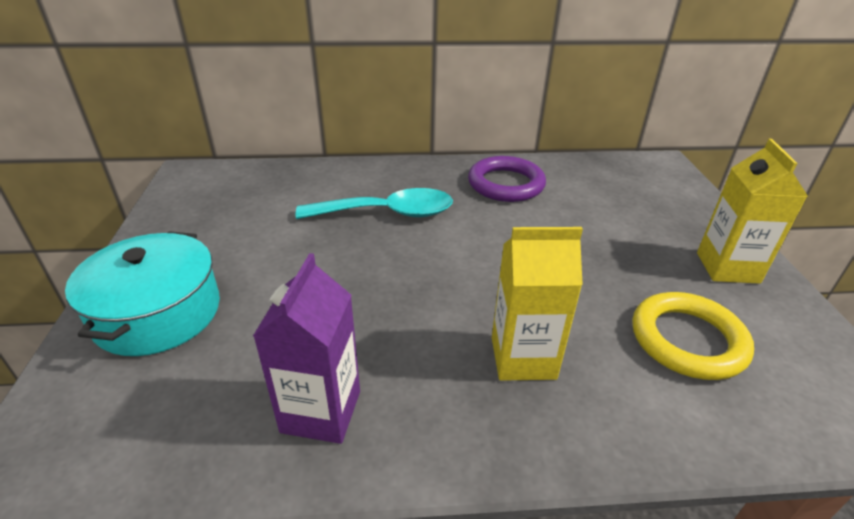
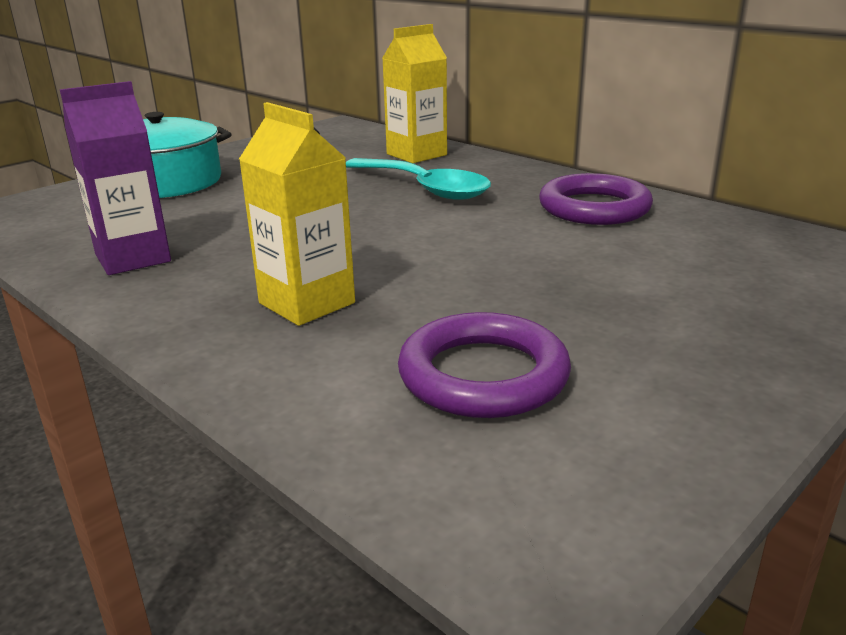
camera: 50 degrees right, 10 degrees down
(687, 340) = (483, 375): yellow ring -> purple ring
(727, 267) = (708, 364): yellow carton -> yellow carton (416, 154)

